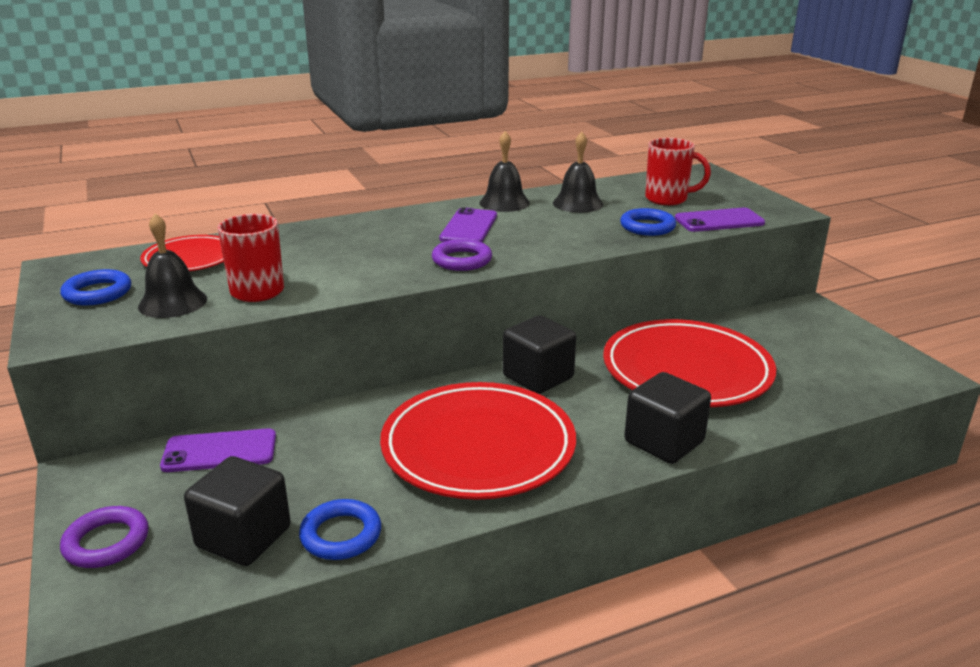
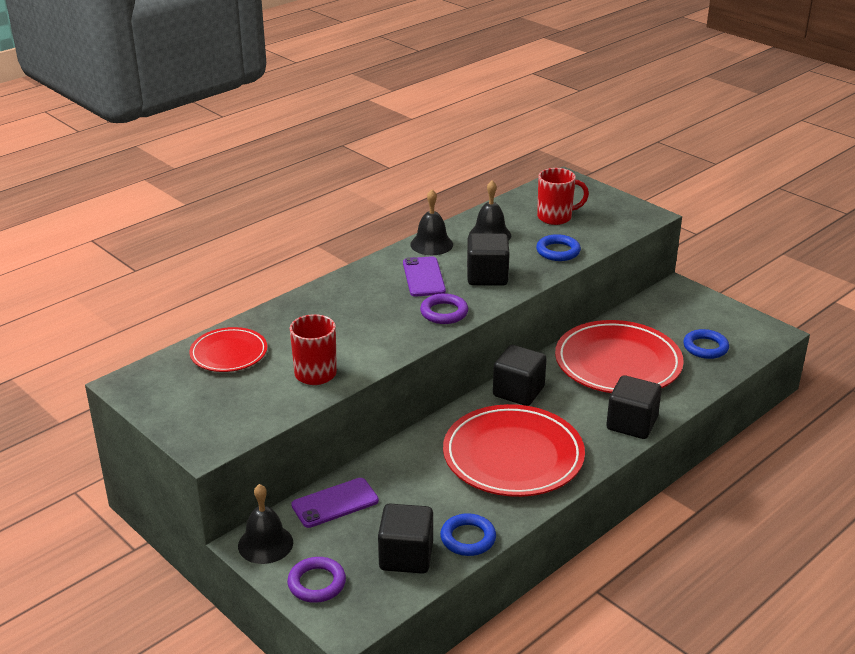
camera: 20 degrees left, 5 degrees up
(97, 293) = (190, 401): blue ring -> blue ring (705, 347)
(172, 302) = (260, 398): black bell -> black bell (265, 544)
(542, 236) = (487, 276): none -> black cube
(719, 221) = (606, 235): purple phone -> none

